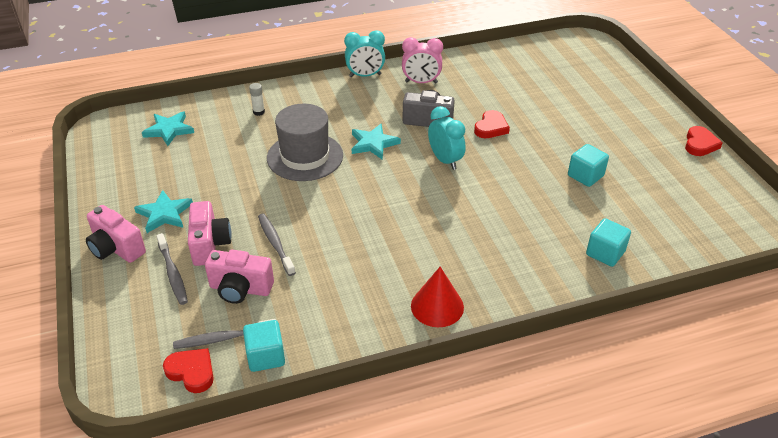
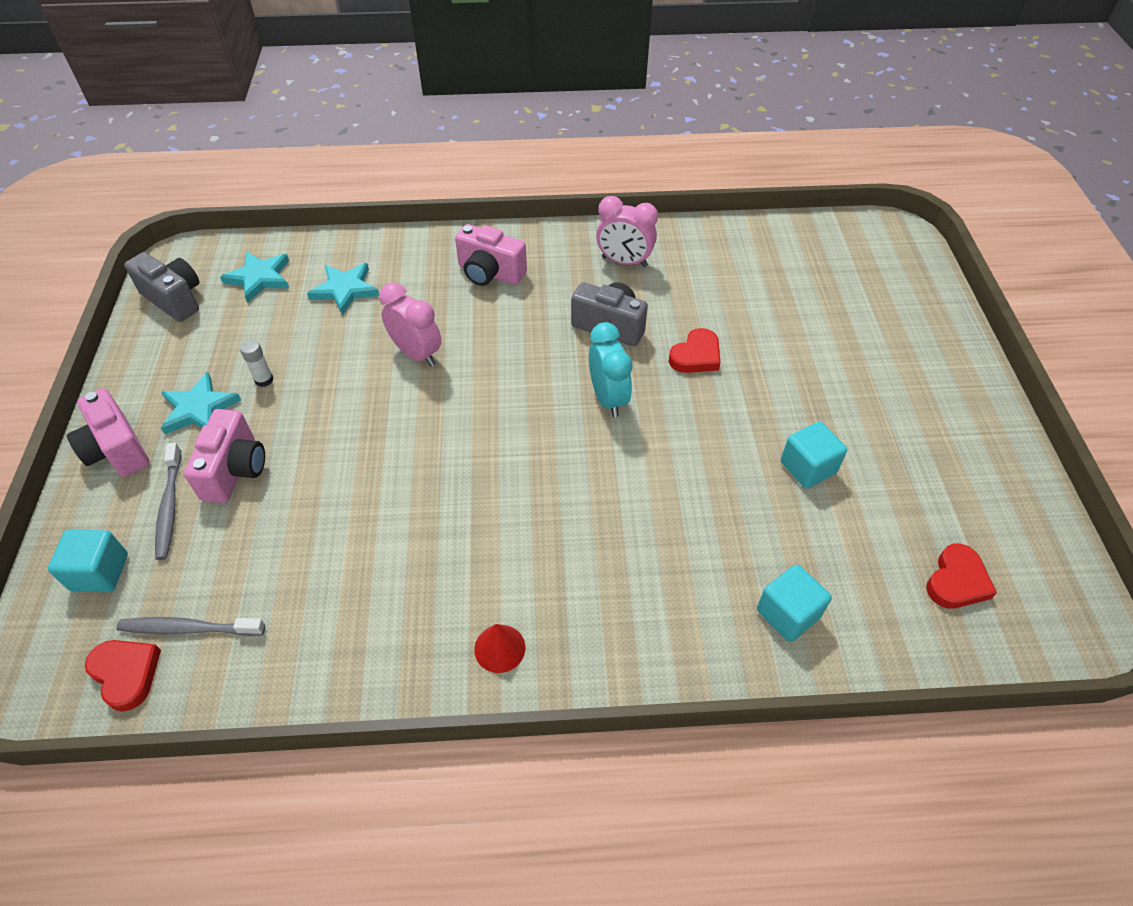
camera: 15 degrees right, 10 degrees up
(111, 152) = (174, 299): none -> grey camera
(240, 289) = (244, 552): pink camera -> pink camera (490, 273)
(258, 112) = (385, 271): white glue stick -> white glue stick (264, 380)
(266, 356) = (231, 673): turquoise cube -> turquoise cube (100, 572)
(275, 244) = (320, 488): grey toothbrush -> none
(305, 156) = (417, 354): grey hat -> pink clock
(365, 75) = (550, 237): turquoise clock -> none
(373, 144) = (518, 351): turquoise star -> turquoise star (345, 290)
(437, 306) = (499, 648): red cone -> red cone, size x0.64
(700, 144) = (1012, 447): red heart -> red heart (957, 581)

